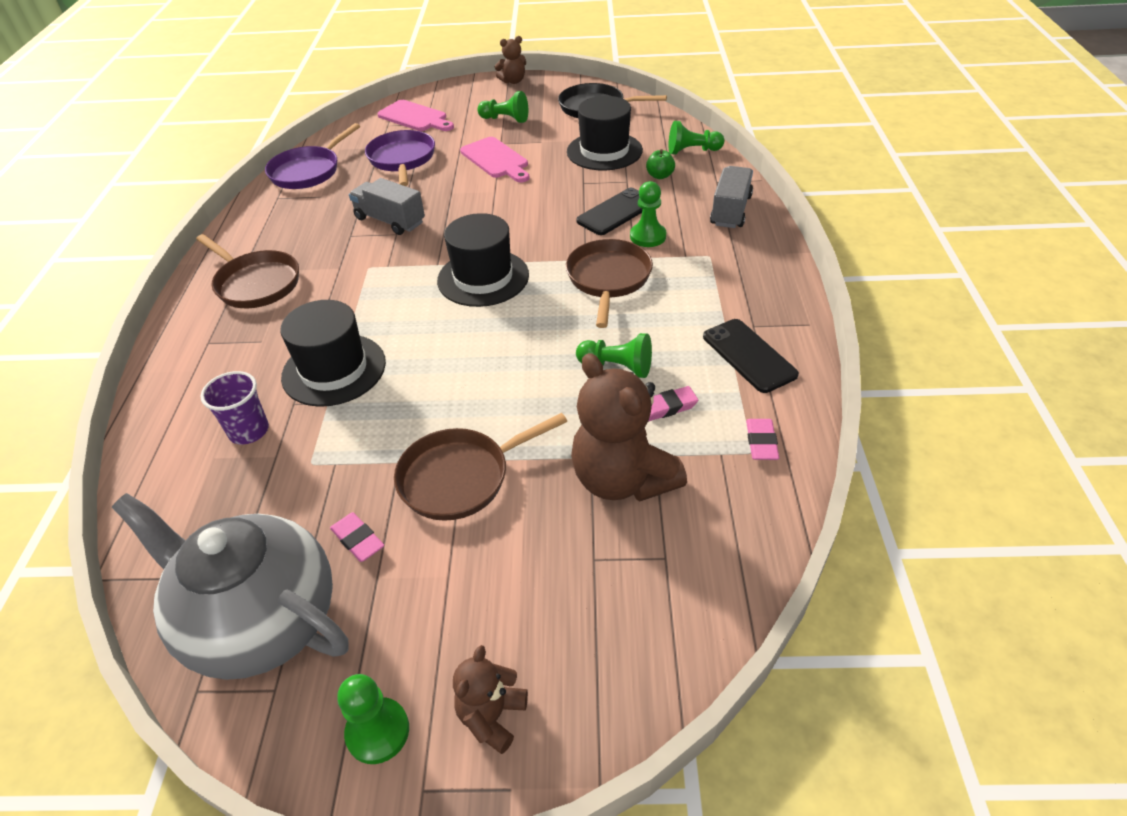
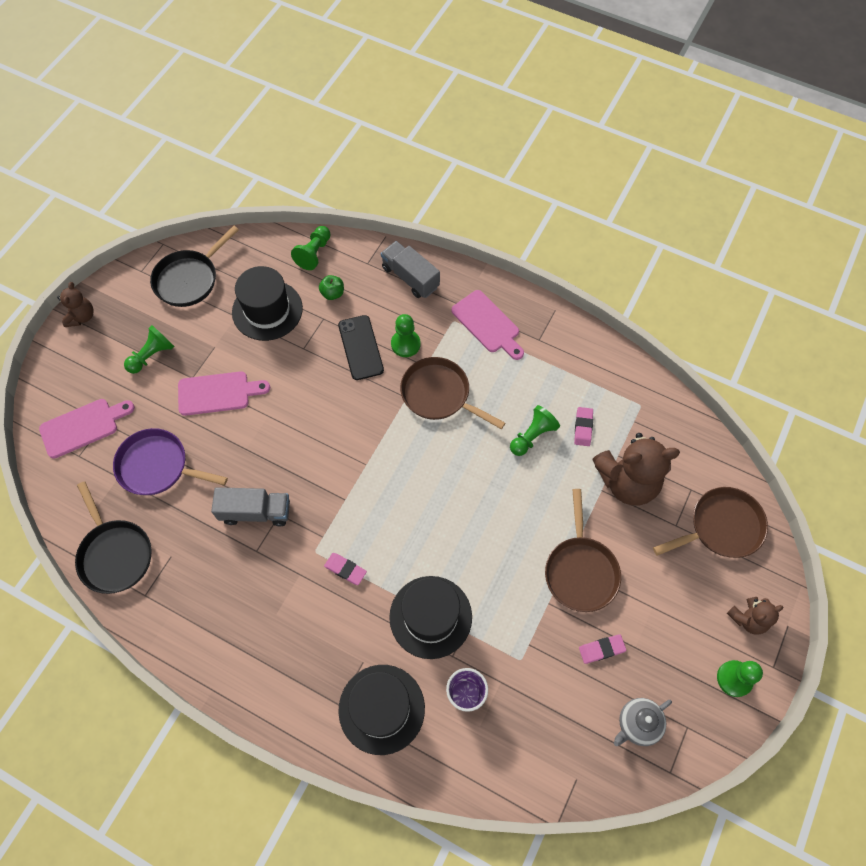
camera: 65 degrees left, 20 degrees up
(256, 283) = (278, 647): brown pan -> brown pan (721, 527)
(261, 621) = (637, 724): grey teapot -> grey teapot, size x0.45
(308, 171) = (115, 554): purple pan -> black pan
(390, 221) = (255, 512): grey truck -> grey truck turned 150 degrees counterclockwise
(483, 278) = (384, 474): black hat -> black hat (381, 709)
(492, 716) = (748, 618): brown teddy bear -> brown teddy bear turned 75 degrees counterclockwise
(731, 280) = (487, 324): none -> pink cutting board
(748, 356) = (564, 359): black phone -> none
(761, 442) = (636, 396): pink eraser -> pink eraser (345, 569)

